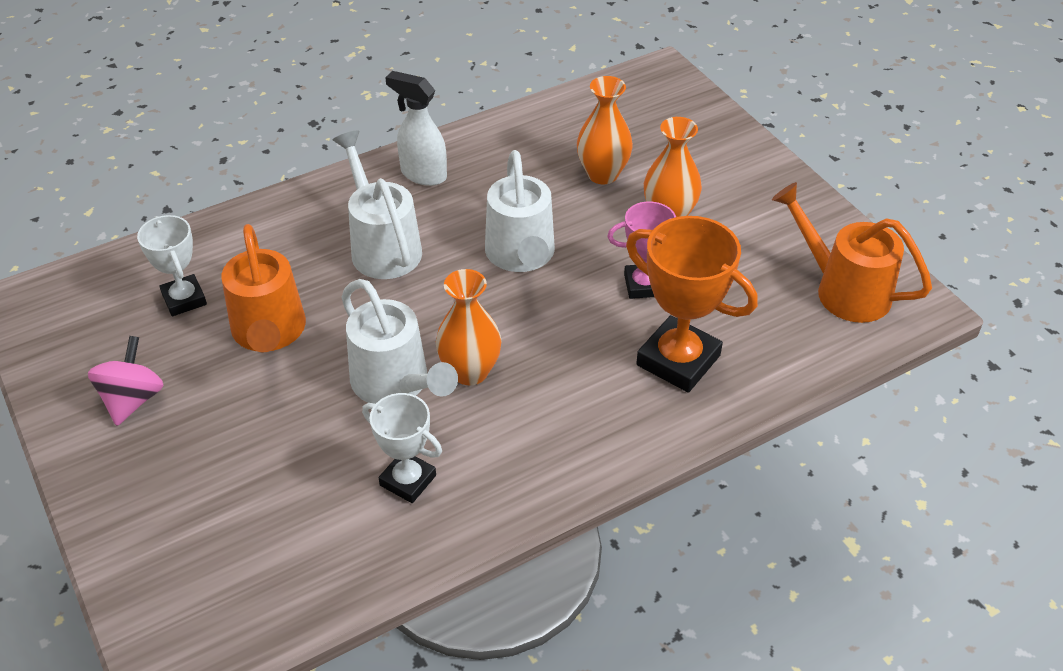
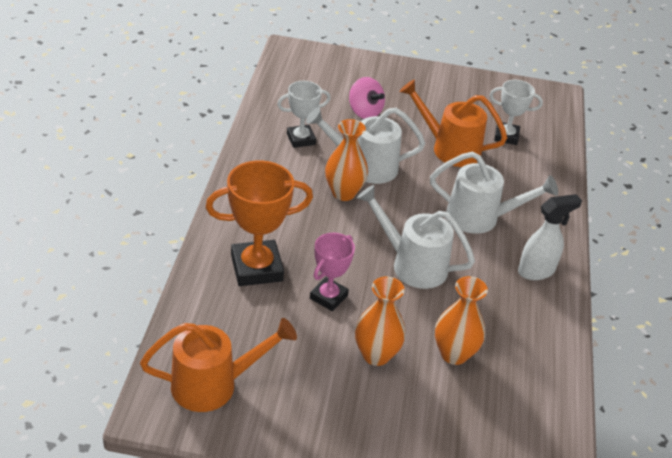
camera: 125 degrees right, 5 degrees down
(133, 399) = (447, 95): pink spinning top -> pink spinning top (364, 112)

